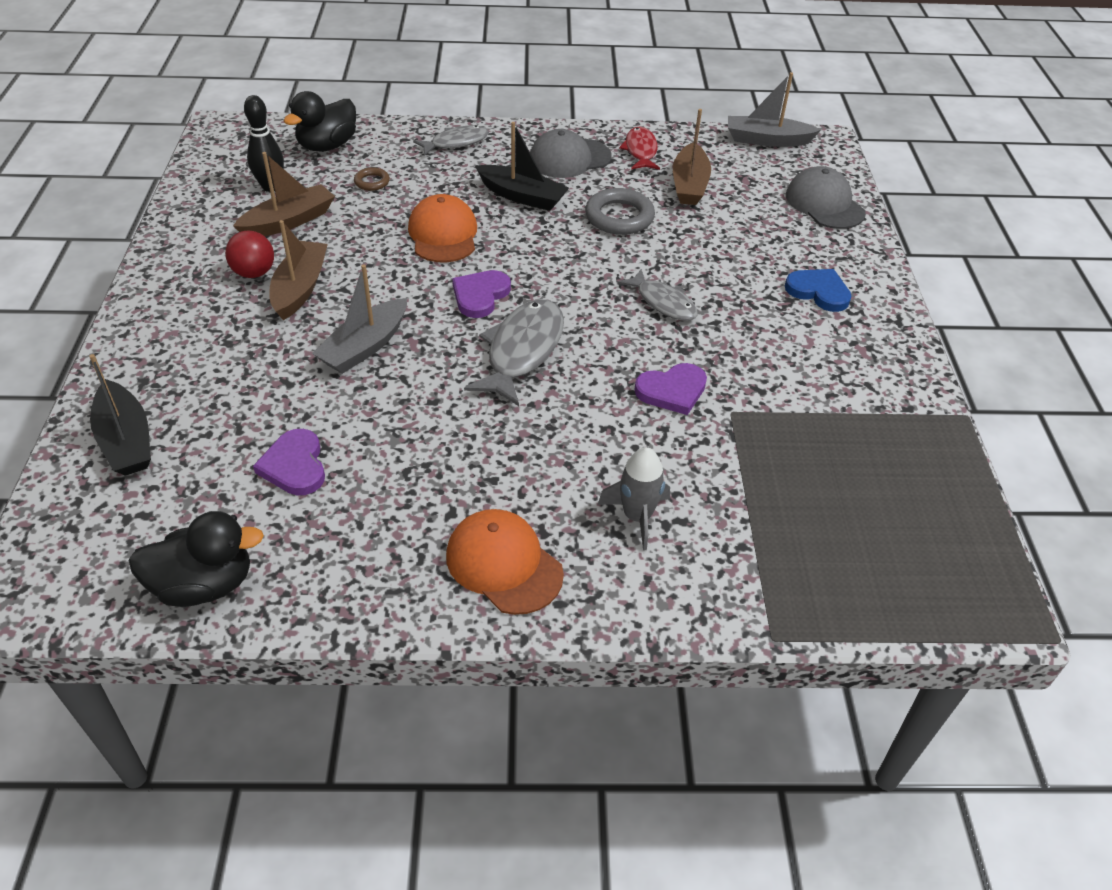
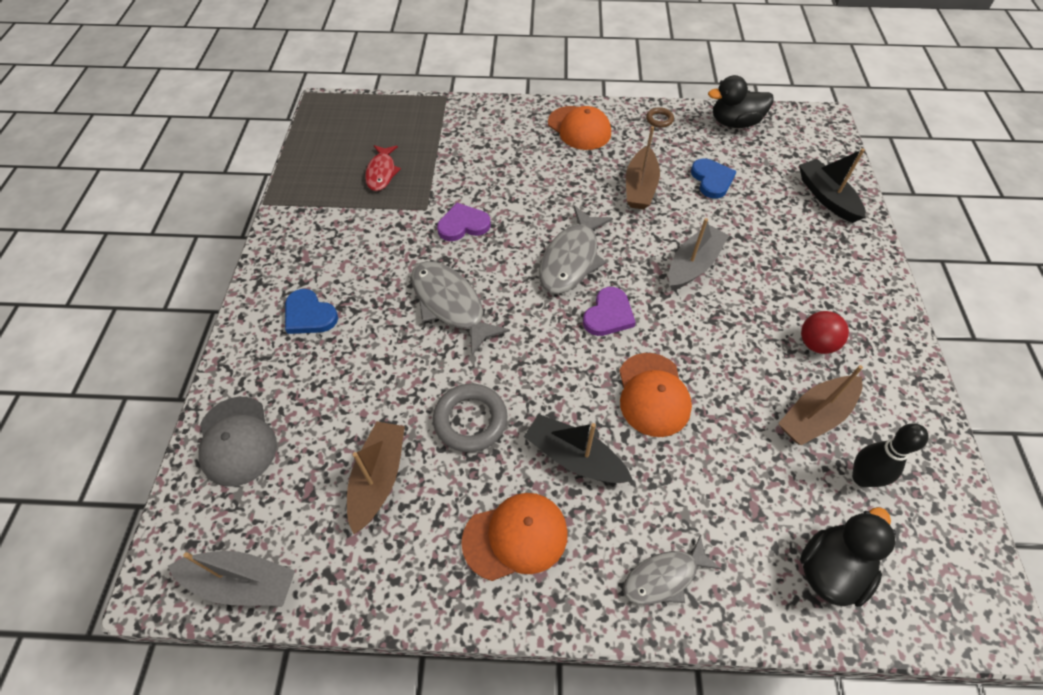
camera: 175 degrees left, 10 degrees up
(294, 466) = (712, 180): purple heart -> blue heart
(300, 288) = (767, 325): brown boat -> brown boat (640, 187)
(372, 182) = (750, 487): brown ring -> brown ring (659, 119)
(569, 158) = (515, 537): grey cap -> orange cap
(637, 516) = (503, 149): grey rocket -> none
(640, 151) = (421, 555): red fish -> red fish (382, 173)
(663, 302) = (450, 305): grey fish -> grey fish, size x1.58

